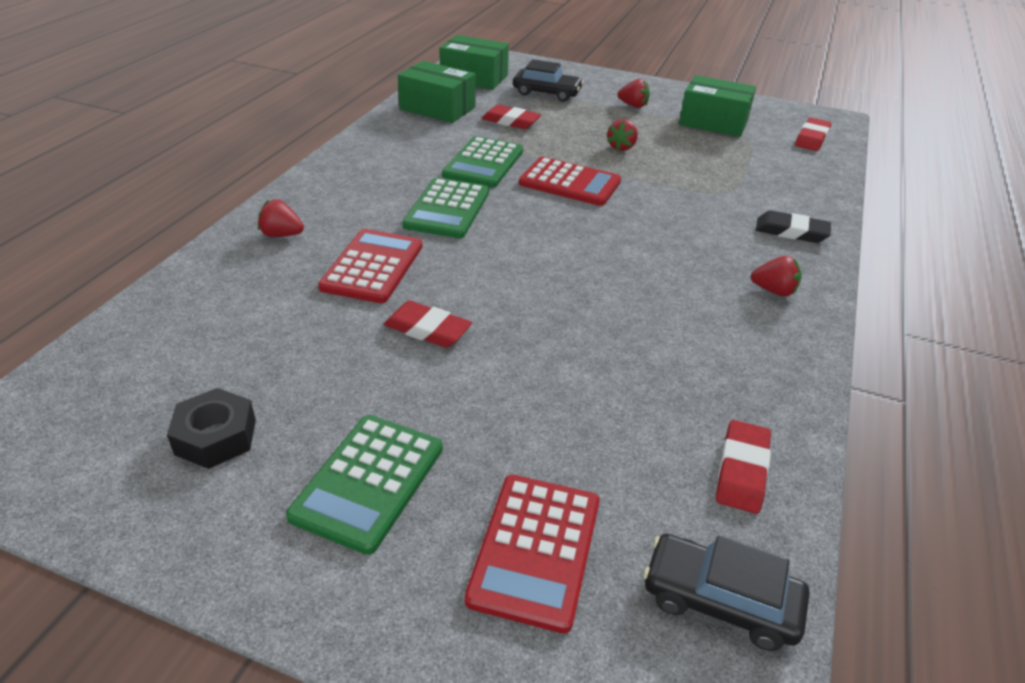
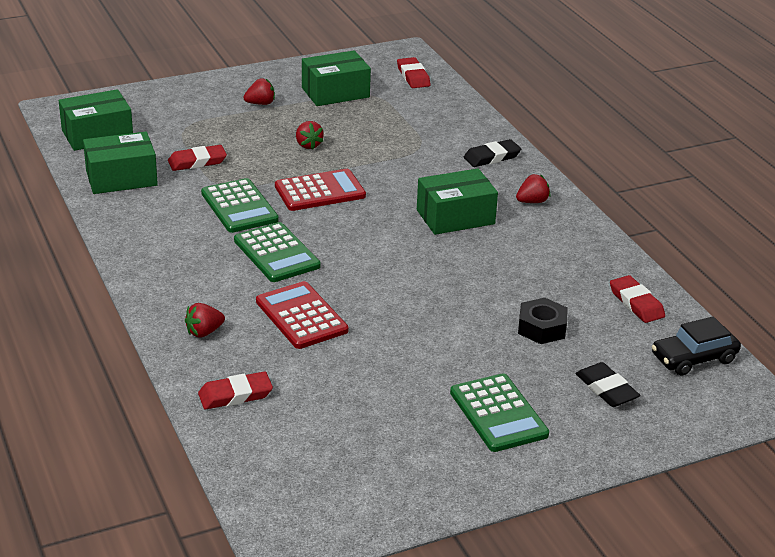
camera: 45 degrees left, 5 degrees down
(216, 437) = (393, 447): black nut -> black nut (541, 328)
(427, 329) = (398, 330): red eraser -> red eraser (235, 395)
(535, 550) = (606, 389): red calculator -> black eraser
(547, 93) = (180, 122): black car -> none
(663, 263) = (455, 217): none -> green box

